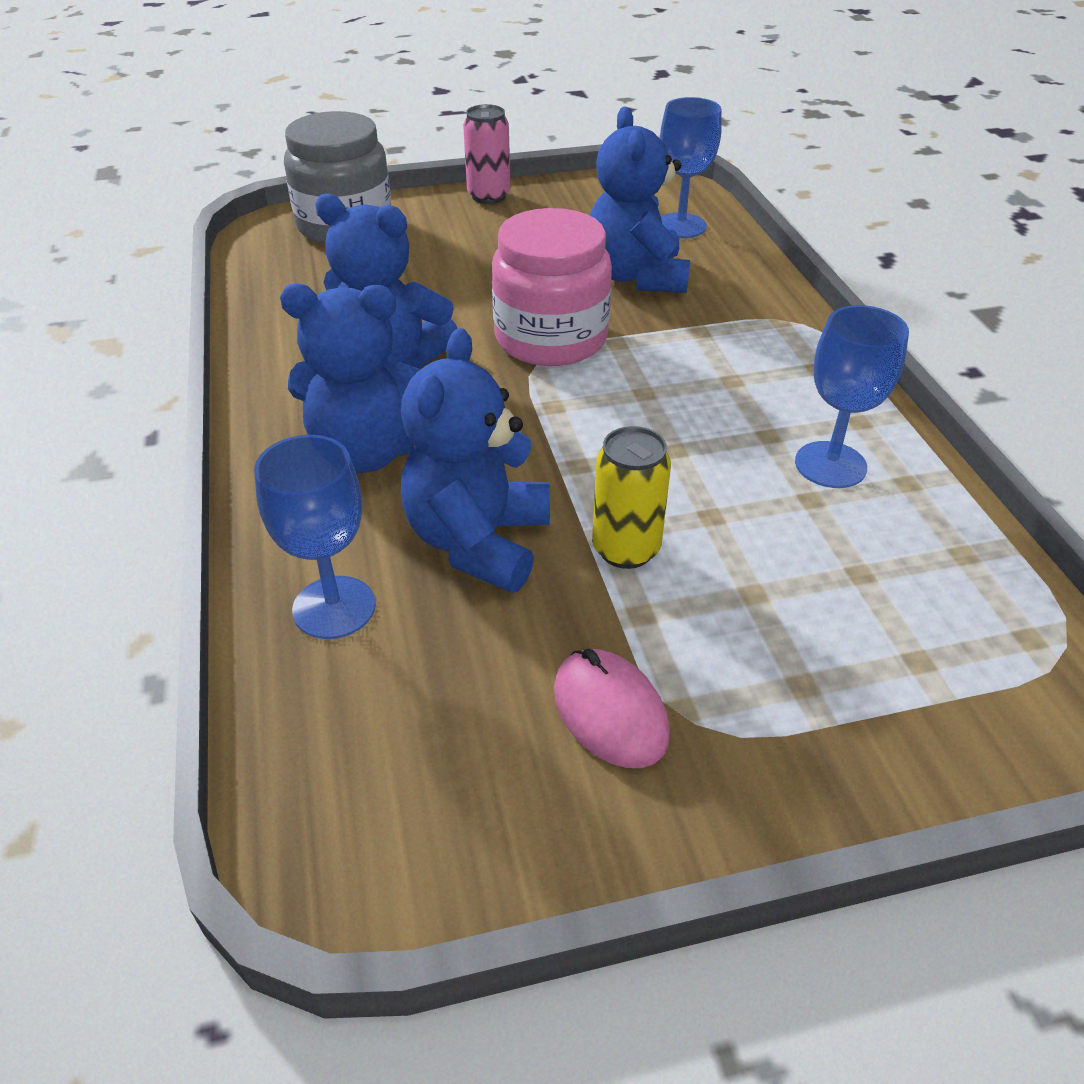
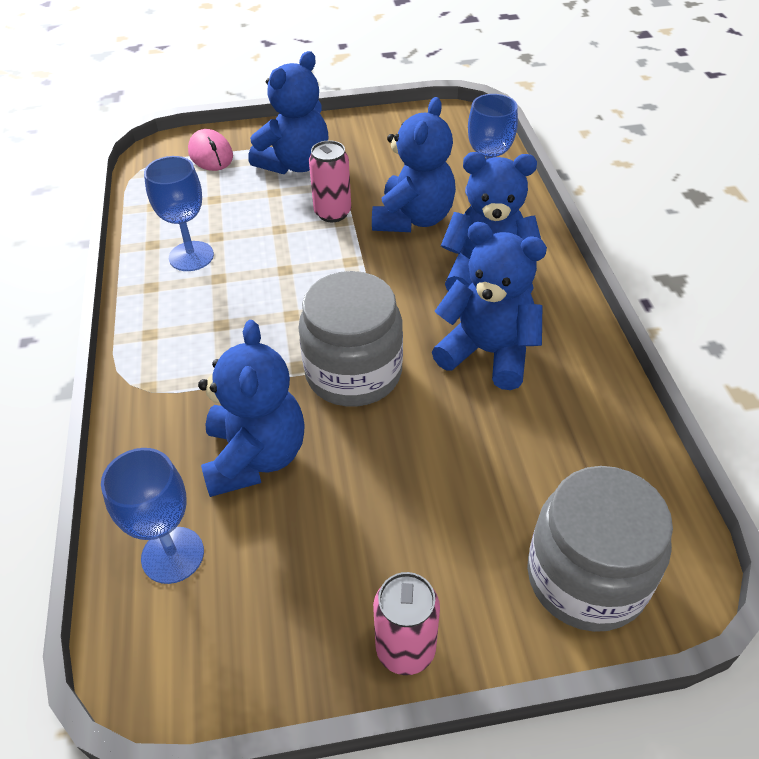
camera: 175 degrees left, 5 degrees up
(551, 338) = (353, 373): pink jar -> grey jar
(610, 712) = (356, 152): pink mouse -> pink mouse (211, 154)
(626, 549) = (332, 213): yellow can -> pink can
(737, 669) = (295, 164): none -> blue teddy bear

